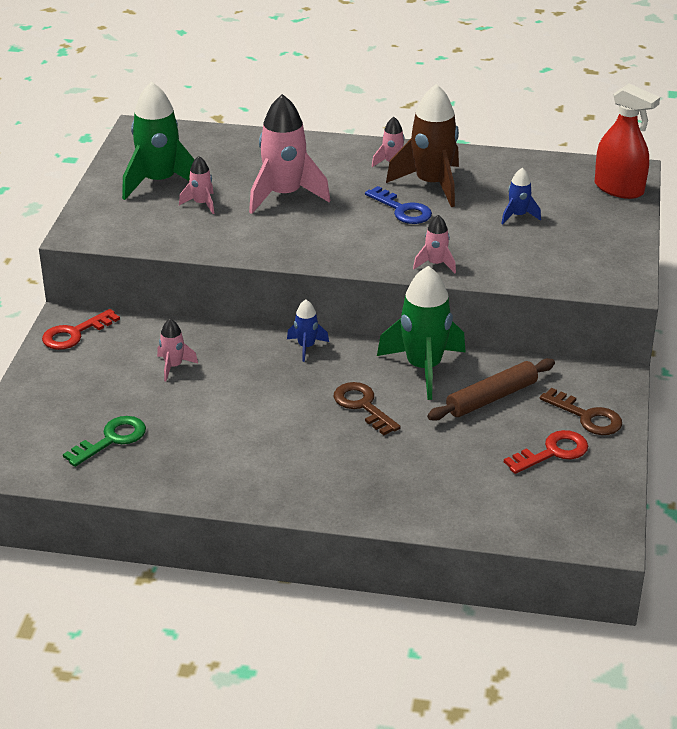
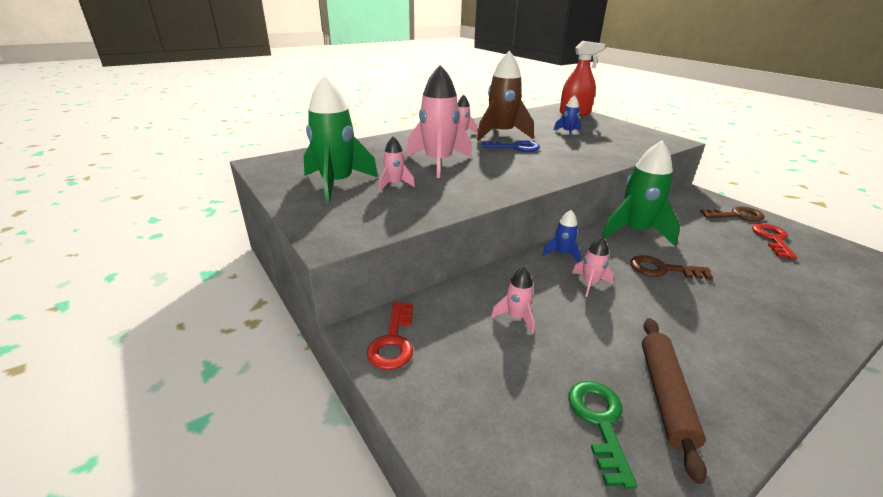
camera: 45 degrees left, 5 degrees down
(436, 264) = (591, 162): pink rocket -> pink rocket (590, 284)
(491, 398) = (691, 229): brown rolling pin -> brown rolling pin (664, 395)

